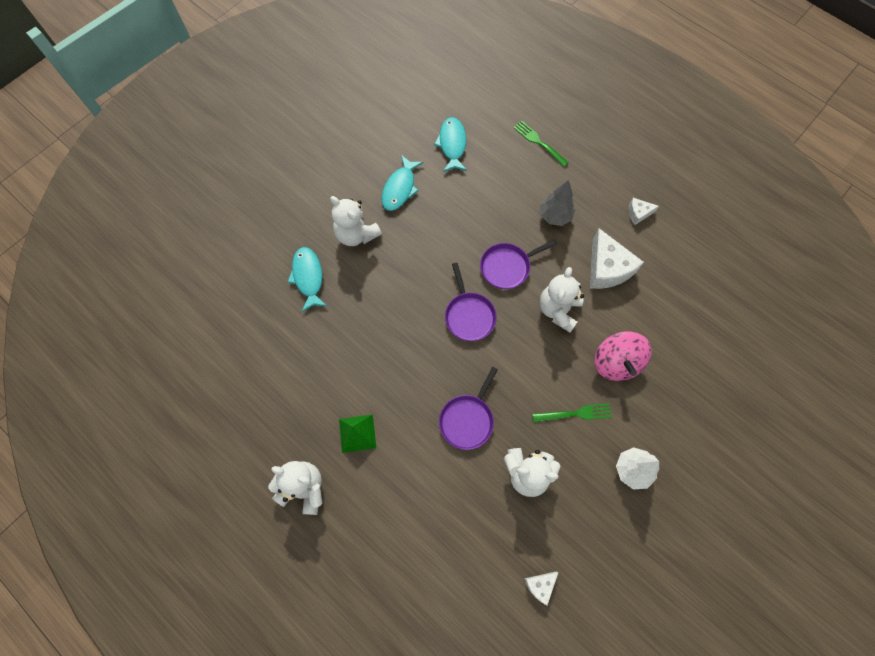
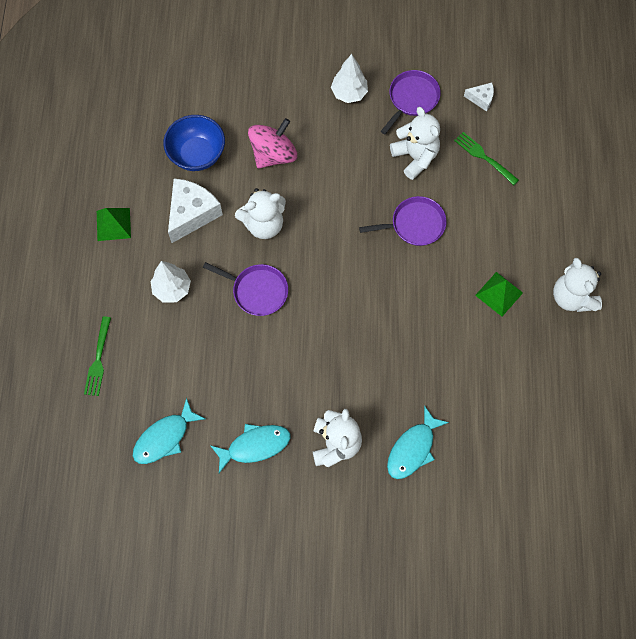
camera: 130 degrees left, 0 degrees up
(469, 315) = (329, 287): purple pan -> purple pan (412, 98)
(555, 216) = (172, 289): grey tree -> white tree
(575, 414) = (341, 155): green fork -> green fork (484, 157)
(638, 213) = (113, 224): white cheese -> green pyramid
(658, 307) = (197, 154): none -> blue bowl

